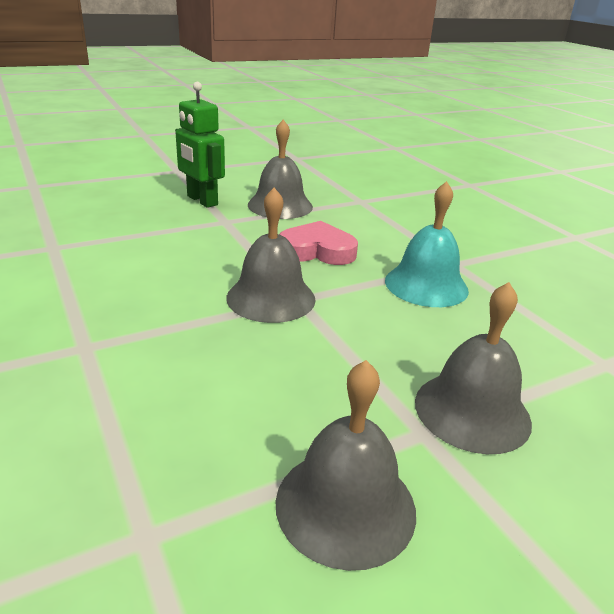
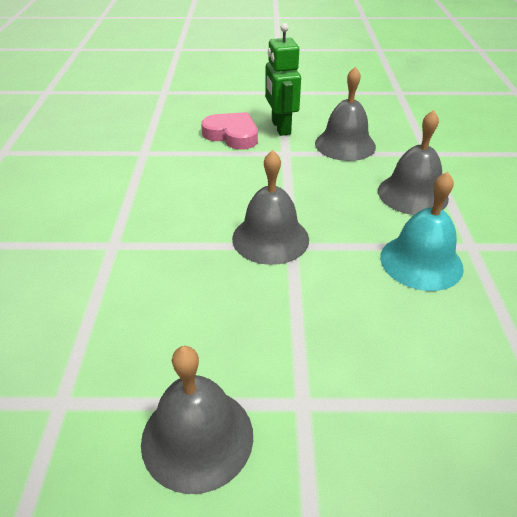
camera: 30 degrees right, 10 degrees up
(317, 250) = (344, 200): pink heart -> pink heart (232, 135)
(472, 411) = (361, 400): grey bell -> grey bell (412, 194)

